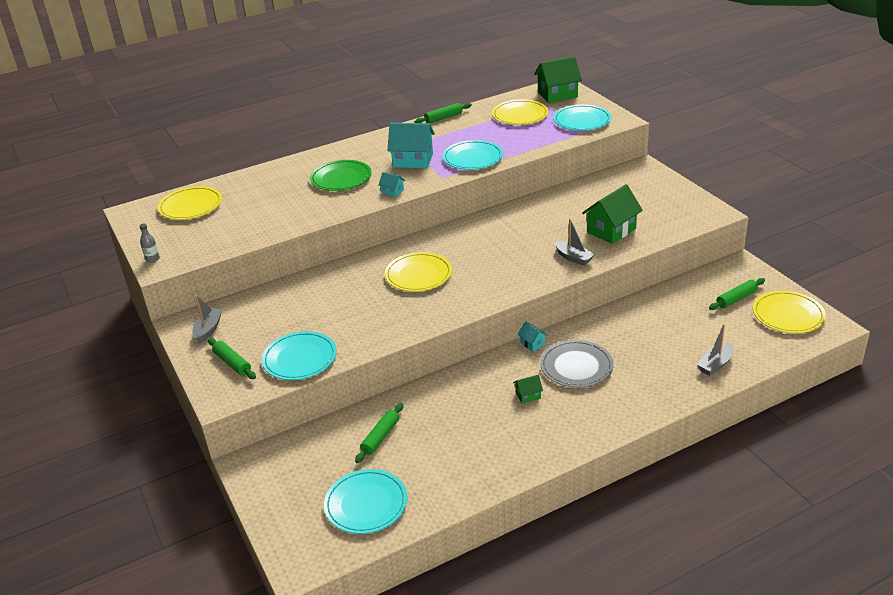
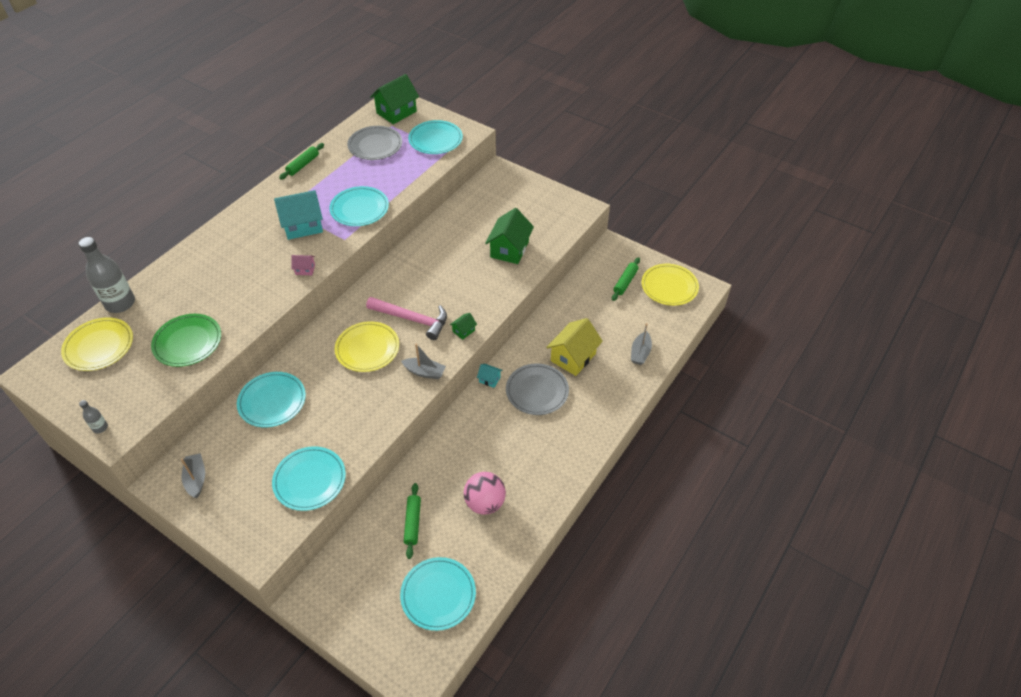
camera: 30 degrees left, 15 degrees up
(227, 182) = (120, 303): none -> grey bottle
(232, 363) = (246, 509): green rolling pin -> none
(308, 292) = (272, 401): none -> turquoise plate
(341, 178) = (243, 267): green plate -> green plate (187, 342)
(392, 191) = (305, 269): turquoise house -> pink house
(461, 444) = (485, 503): none -> pink ball
(475, 263) = (412, 319): none -> pink hammer
(520, 115) = (375, 145): yellow plate -> grey plate
(528, 395) = (513, 434): green house -> green house (463, 331)
(573, 258) = (493, 289): grey boat -> grey boat (424, 372)
(634, 348) = (573, 357): none -> yellow house

